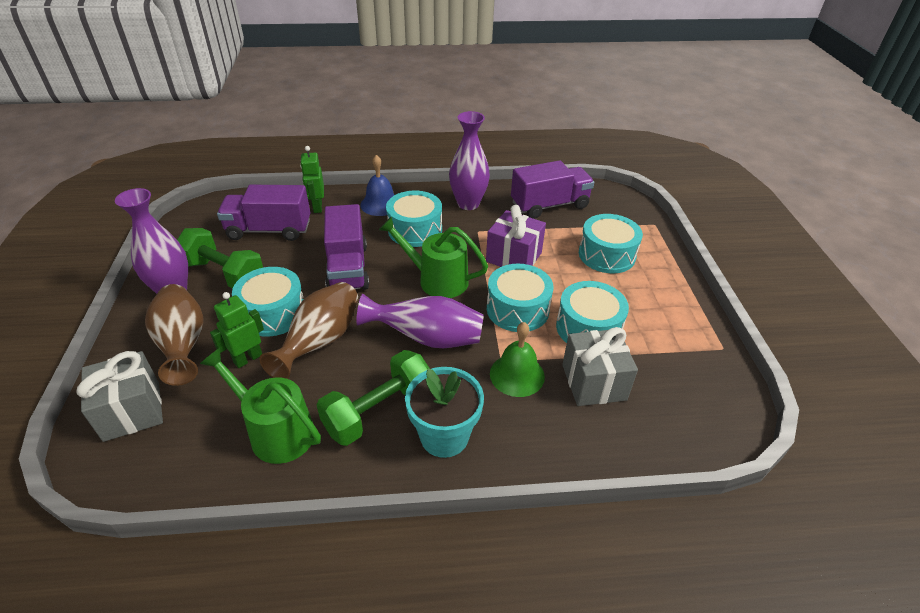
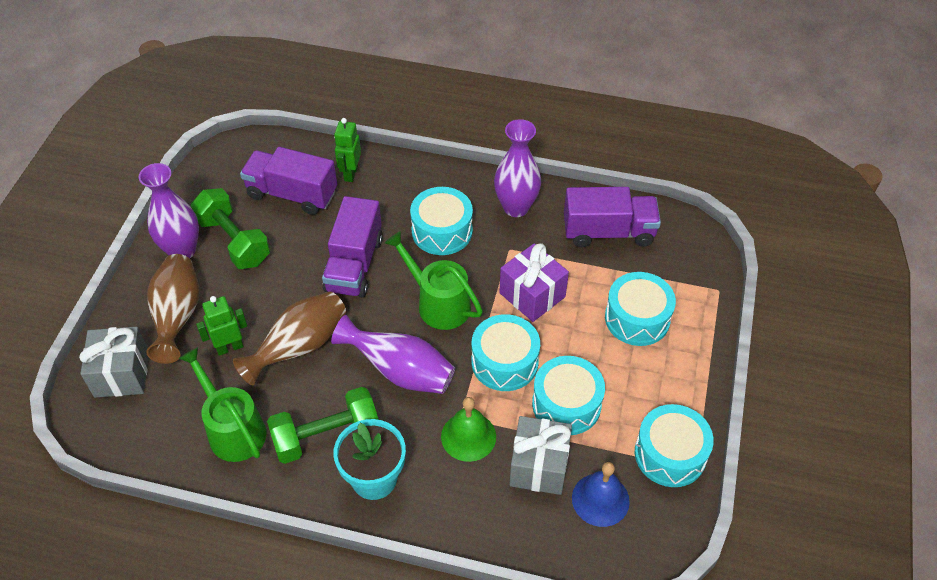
camera: 20 degrees right, 10 degrees up
(273, 313) = (266, 302): turquoise drum -> turquoise drum (670, 454)
(380, 204) = (419, 185): blue bell -> blue bell (600, 499)

